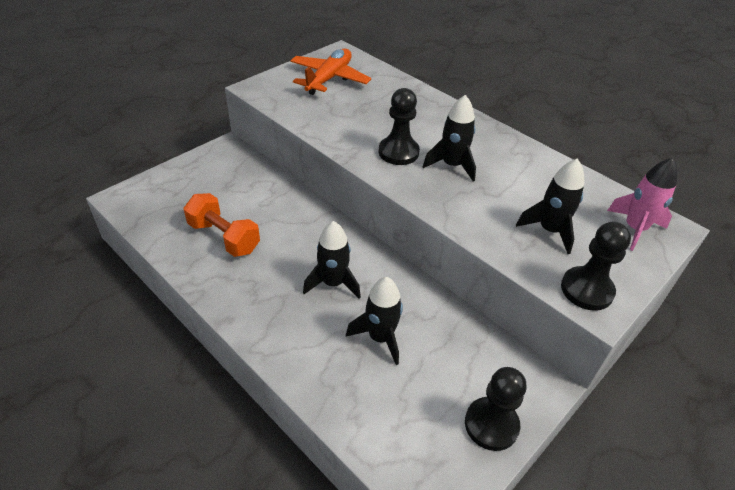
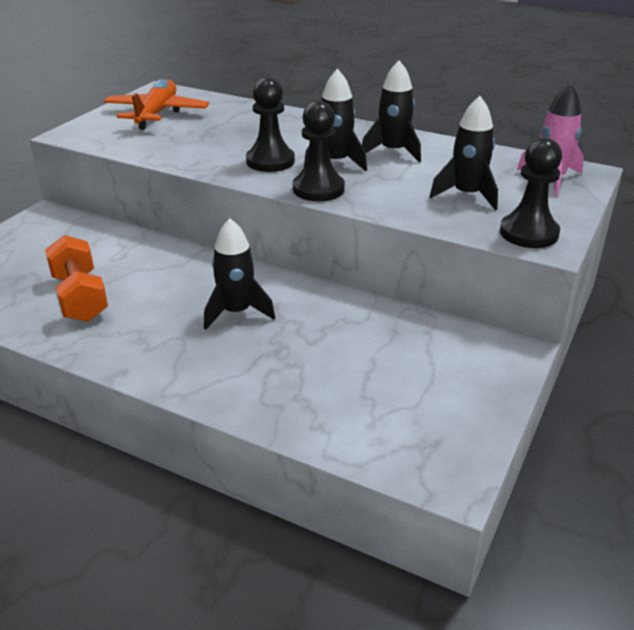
camera: 15 degrees left, 10 degrees down
(224, 237) = (80, 297): orange dumbbell -> orange dumbbell turned 45 degrees clockwise
(380, 337) = (315, 349): black rocket -> black rocket (393, 152)
(491, 425) = (476, 396): black pawn -> black pawn (318, 189)

